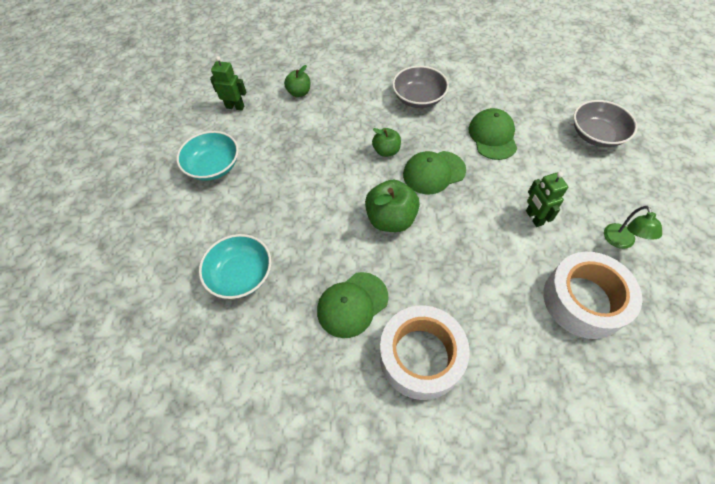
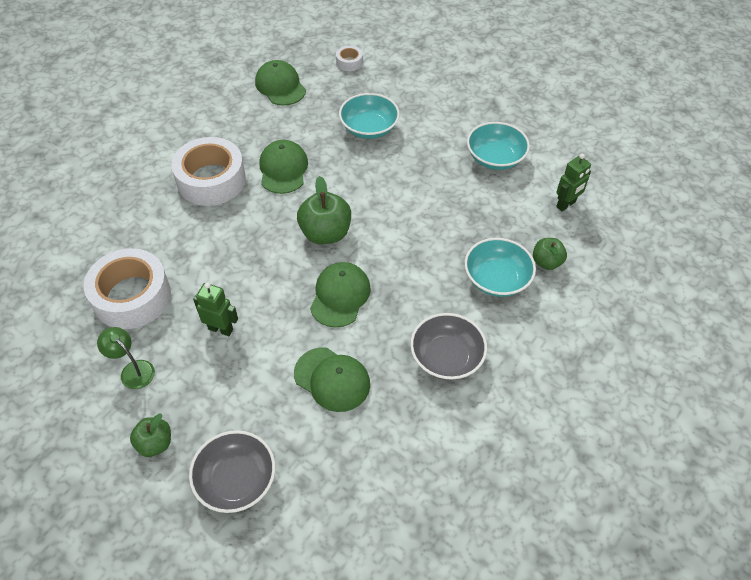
camera: 125 degrees right, 5 degrees down
(141, 371) = (349, 62): none -> white tape
(232, 413) = (280, 86): none -> green cap
(336, 107) = (496, 279): none -> turquoise bowl
(386, 151) = (400, 279): green apple -> green apple (155, 443)

